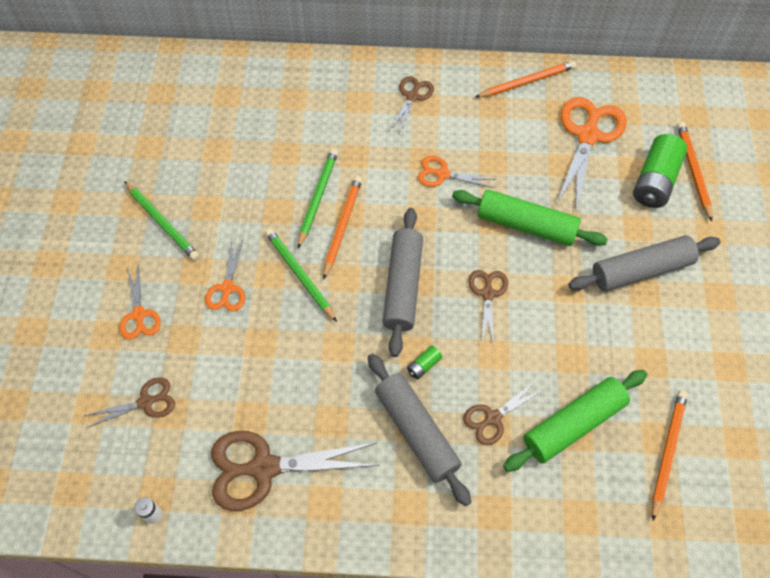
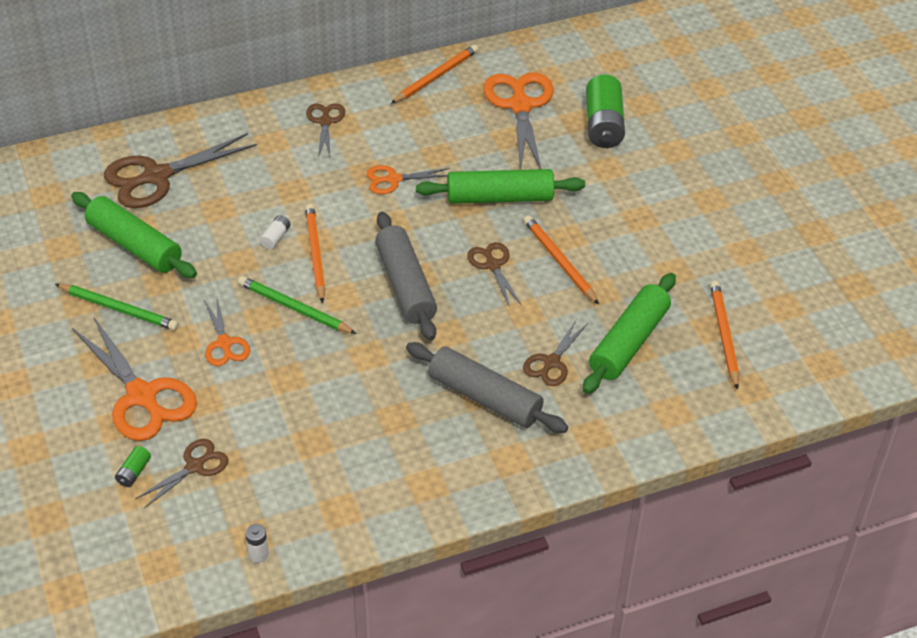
camera: 25 degrees left, 15 degrees down
(139, 315) = (142, 396): orange scissors -> orange scissors, size x1.83
(204, 165) = (135, 245): none -> green rolling pin
(264, 468) = (350, 478): brown scissors -> brown scissors (156, 177)
(318, 198) = (275, 237): green pencil -> white battery
(424, 365) = (462, 343): green battery -> green battery (134, 472)
(641, 270) = (627, 201): grey rolling pin -> none
(693, 171) = (635, 106): orange pencil -> orange pencil (559, 261)

